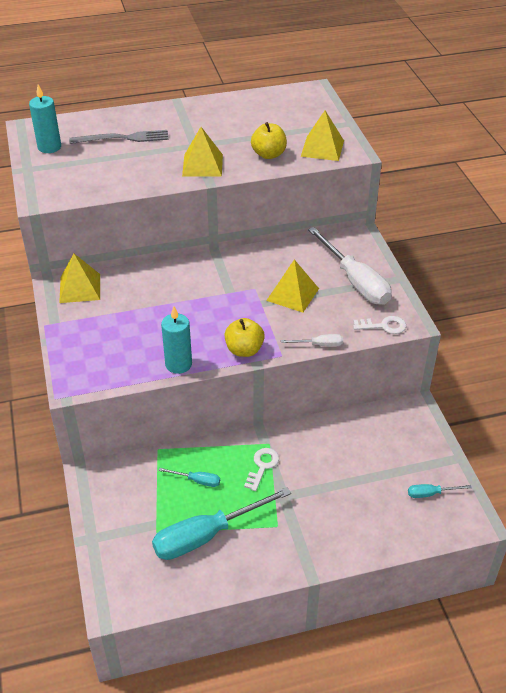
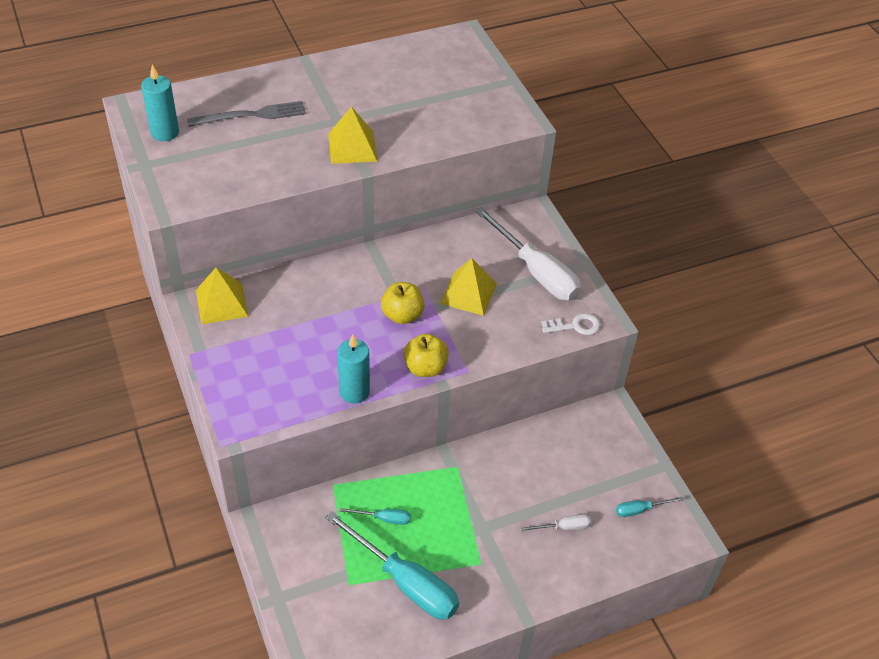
camera: 10 degrees left, 5 degrees up
(206, 535) = (405, 582): turquoise screwdriver -> turquoise screwdriver turned 105 degrees counterclockwise
(262, 466) = (454, 494): white key -> none
(269, 154) = (426, 128): yellow apple -> yellow apple (402, 315)
(319, 345) = (508, 355): white screwdriver -> white screwdriver (564, 527)
(322, 148) = (486, 116): yellow pyramid -> none

